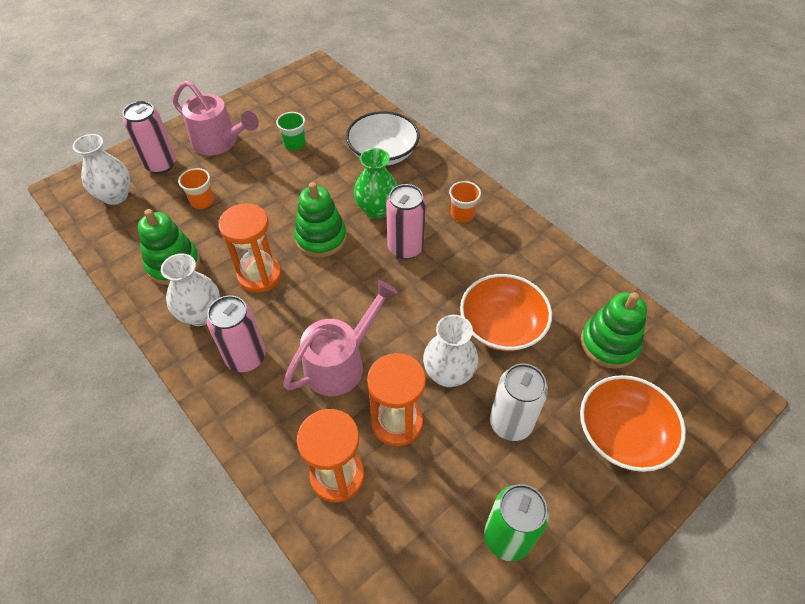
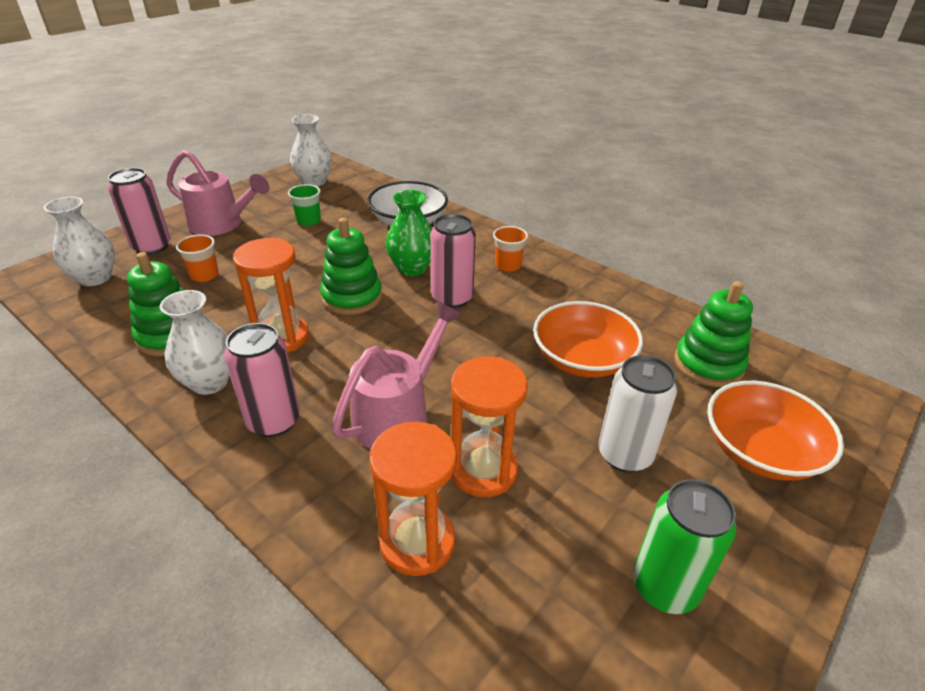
camera: 10 degrees left, 15 degrees down
(448, 374) = (534, 412): white vase -> white vase (314, 182)

